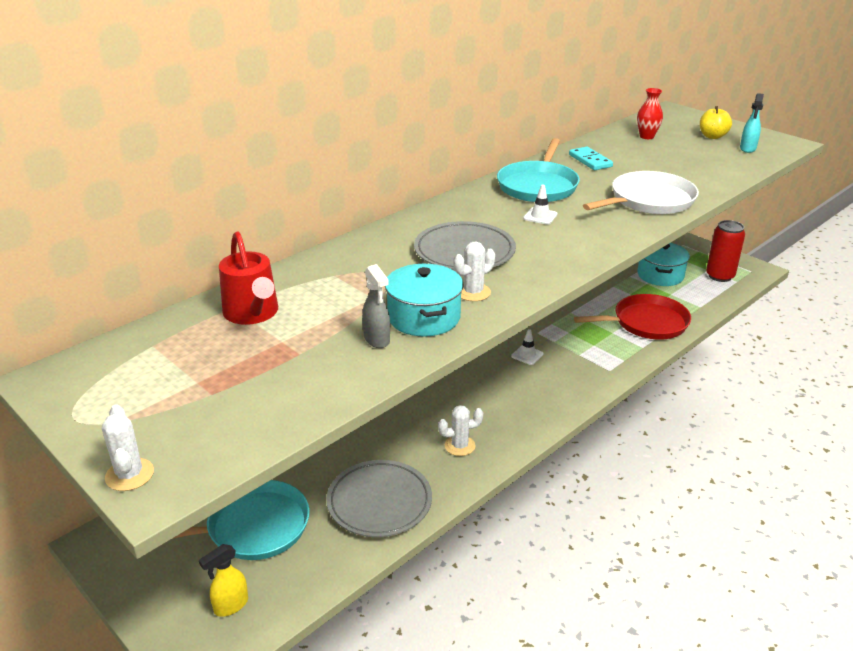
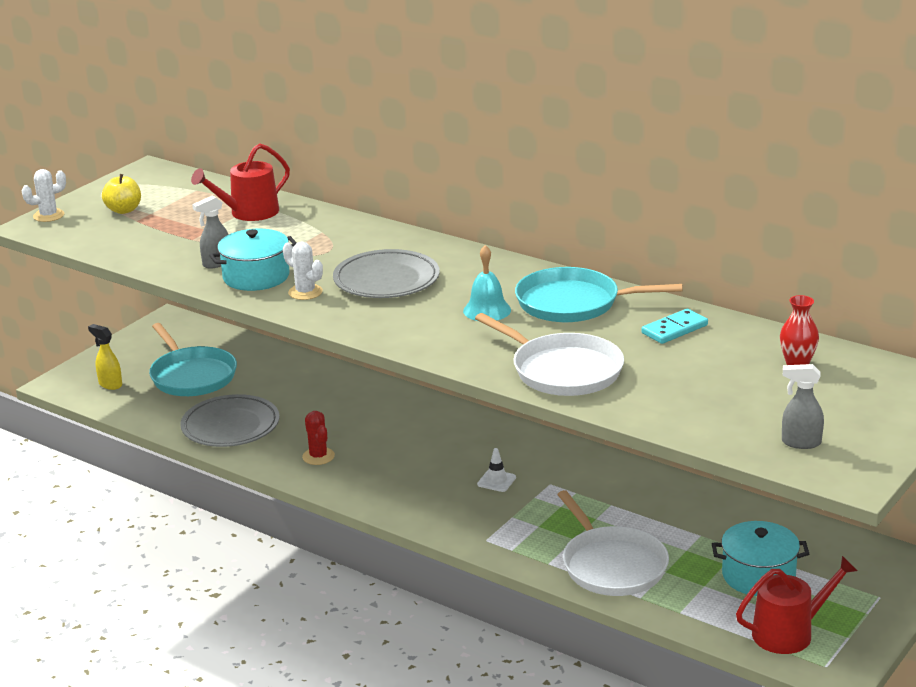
camera: 80 degrees right, 5 degrees down
(459, 446) = (318, 456): white cactus -> red cactus
(540, 216) = (487, 310): white traffic cone -> turquoise bell
(646, 323) = (611, 565): red pan -> white pan
(712, 136) = (836, 415): yellow apple -> yellow apple (124, 210)
(720, 276) = (789, 633): red can -> red watering can
(747, 149) = (800, 443): turquoise spray bottle -> grey spray bottle

